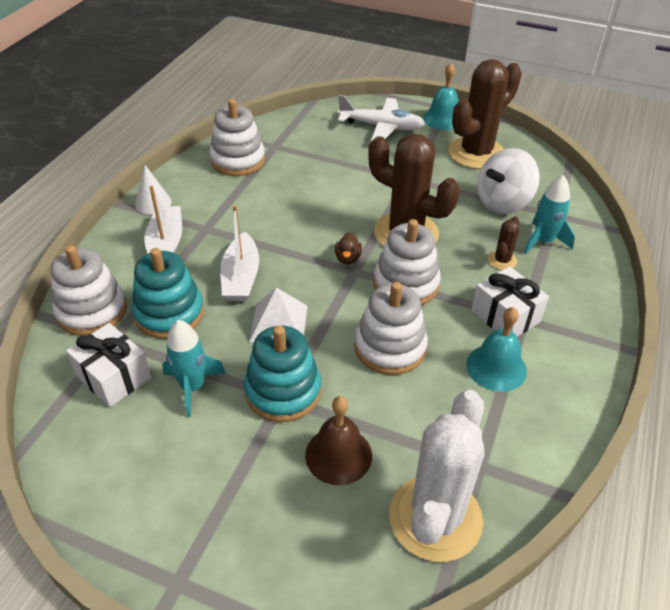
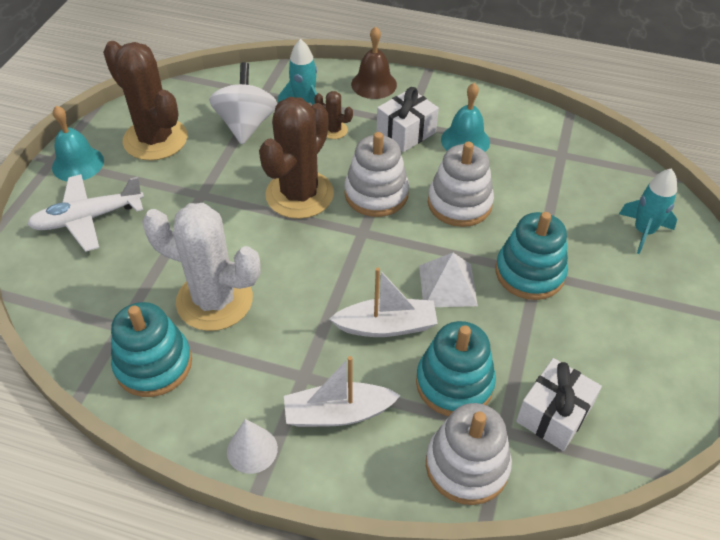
camera: 95 degrees left, 5 degrees up
(193, 387) = (545, 342): turquoise rocket -> turquoise rocket (643, 231)
(238, 160) = (153, 364): white stacking toy -> turquoise stacking toy
(338, 455) = (581, 231): brown bell -> brown bell (374, 84)
(347, 258) = (344, 238): brown duck -> none
(382, 127) = (88, 218): white plane -> white plane turned 120 degrees counterclockwise
(435, 518) = (613, 177): white cactus -> white cactus (214, 300)
(503, 203) = (246, 125): white spinning top -> white spinning top turned 135 degrees counterclockwise

